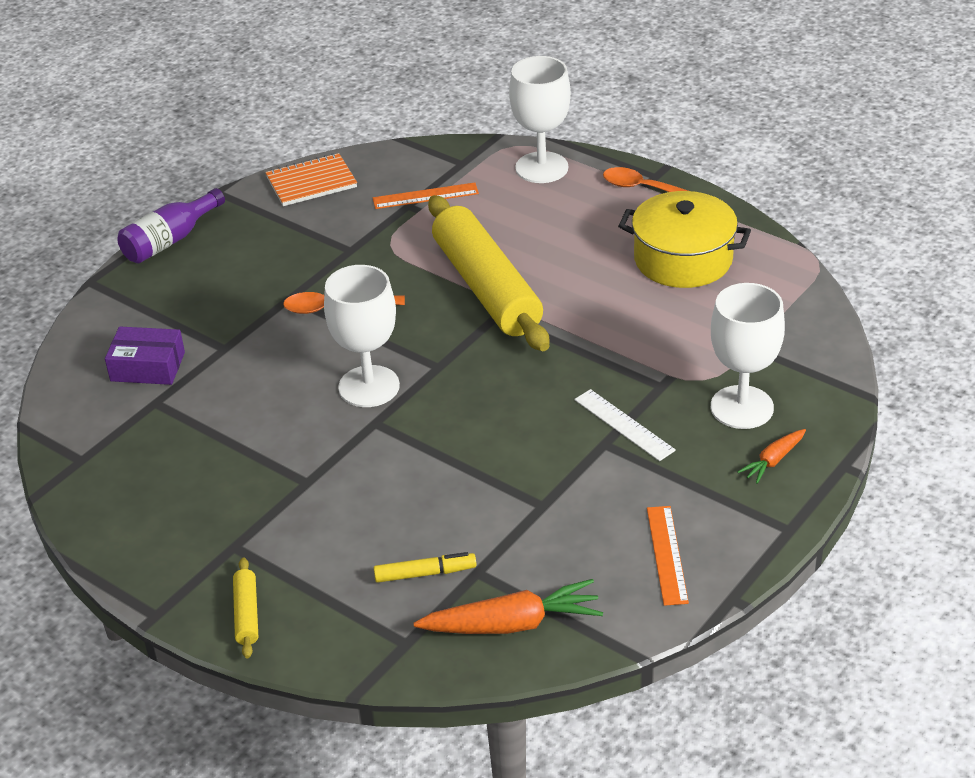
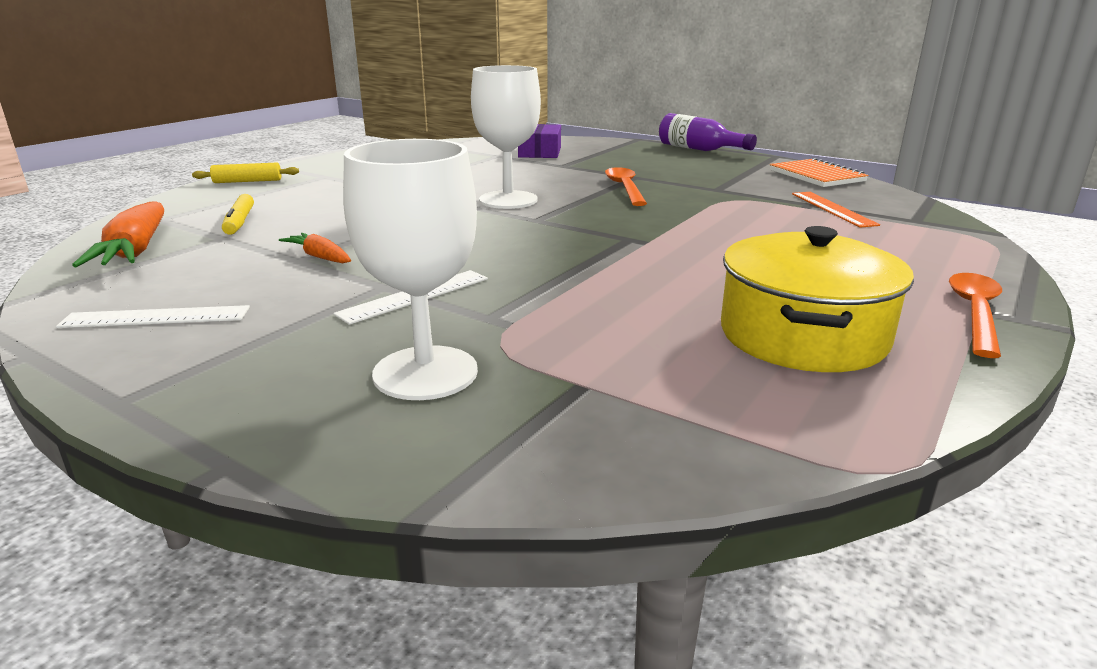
camera: 85 degrees right, 15 degrees down
(486, 288) = (677, 233): yellow rolling pin -> none
(541, 168) = (952, 253): white goblet -> none
(667, 555) = (155, 317): orange ruler -> white ruler
(773, 461) = (284, 395): orange carrot -> orange carrot (319, 257)

